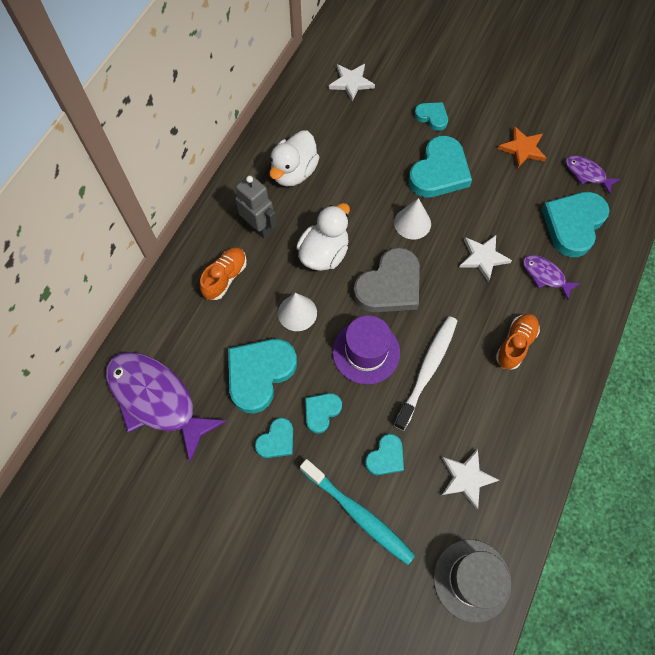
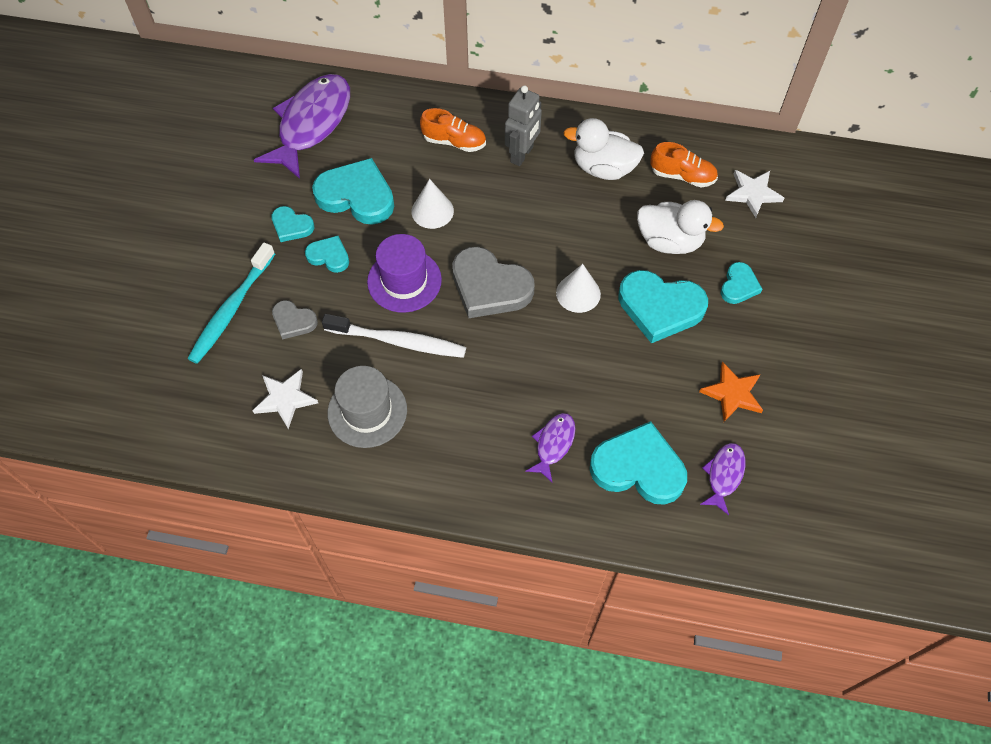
camera: 75 degrees right, 5 degrees down
(324, 253) = (510, 218): white duck -> white duck (669, 241)
(385, 457) = (293, 321): turquoise heart -> grey heart
(472, 580) = (182, 420): grey hat -> grey hat (367, 411)
(483, 257) = (556, 373): white star -> none
(515, 344) = (452, 424): orange shoe -> orange shoe (682, 176)

